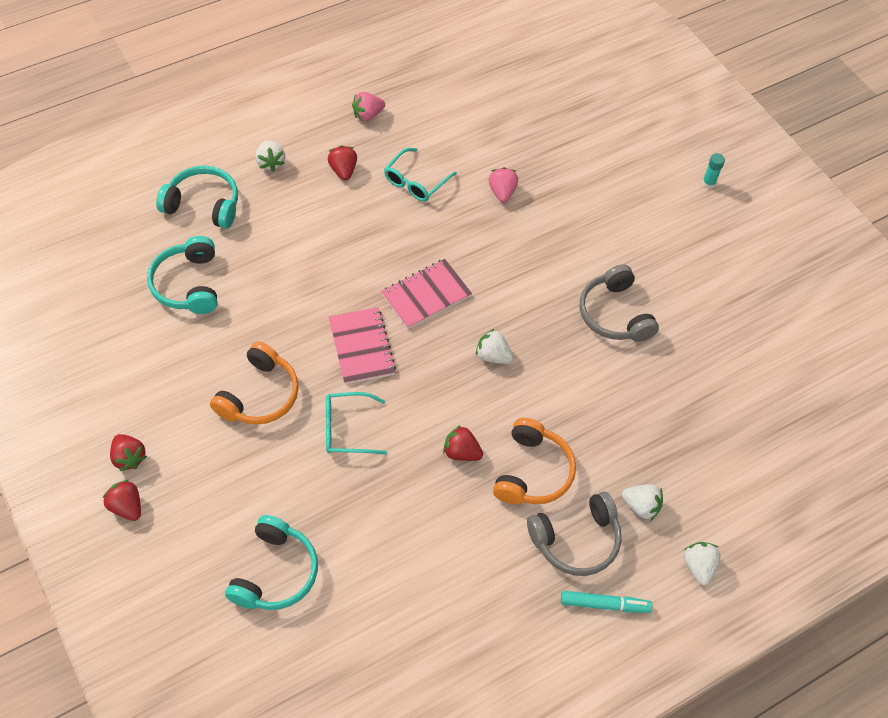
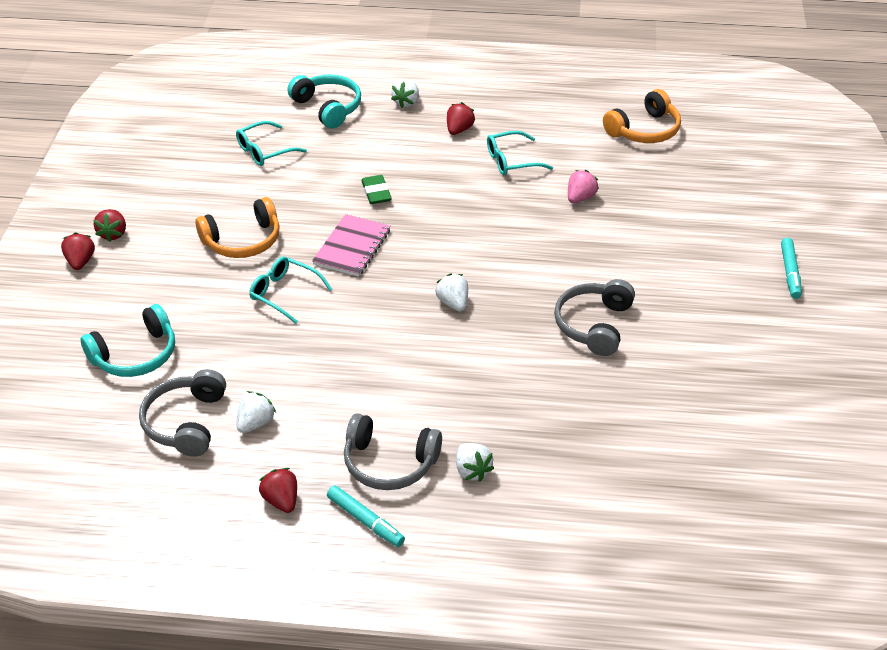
camera: 40 degrees right, 15 degrees down
(188, 284) = (265, 151): turquoise headphones -> turquoise glasses
(331, 277) = (376, 193): none -> green eraser
(368, 115) = (517, 102): pink strawberry -> none
(383, 610) = (186, 422): none -> grey headphones
(426, 295) = (440, 238): pink notebook -> none
(461, 452) = (357, 353): red strawberry -> red strawberry (281, 500)
(532, 472) = (402, 397): orange headphones -> orange headphones (644, 130)
(698, 566) = (478, 542): white strawberry -> white strawberry (255, 423)
(708, 183) = (790, 272): turquoise glue stick -> turquoise marker

